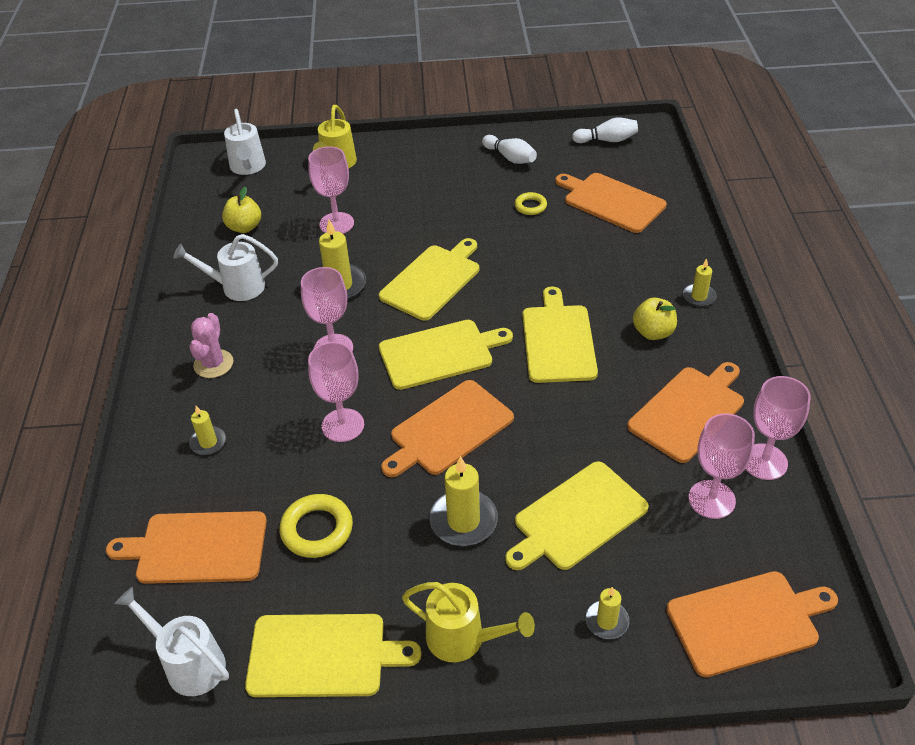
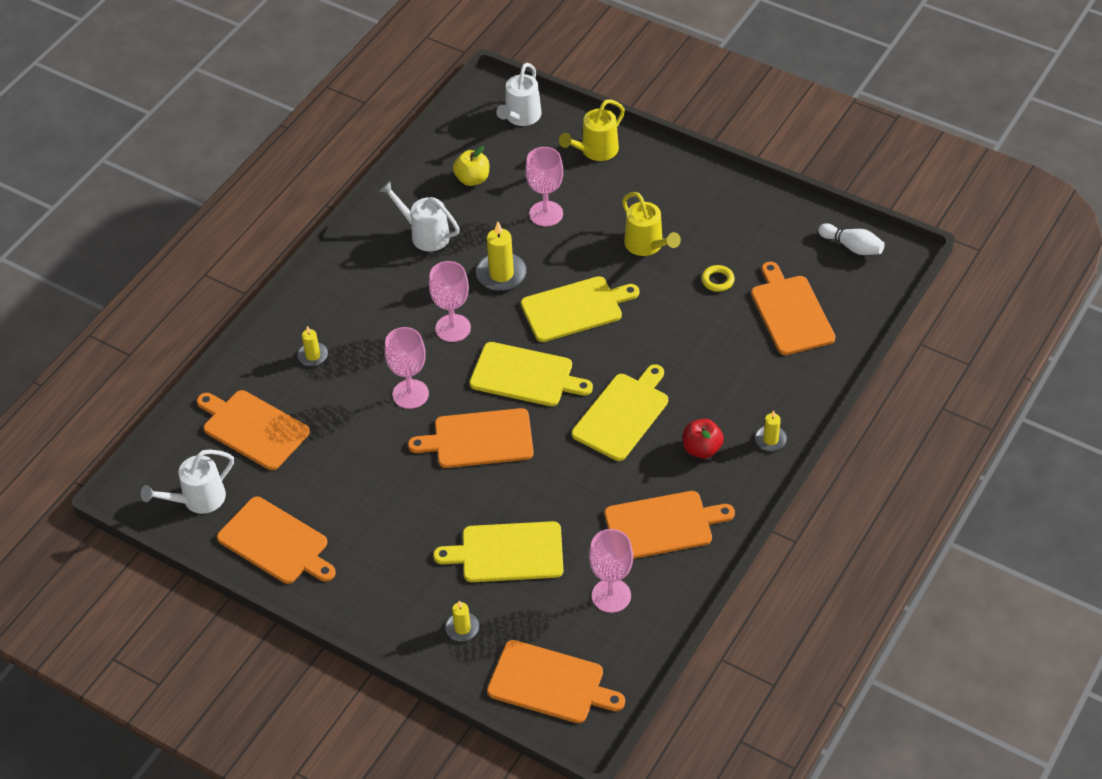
camera: 35 degrees right, 5 degrees up
(188, 663) = (197, 500): white watering can -> white watering can turned 105 degrees counterclockwise
(213, 364) = (360, 294): pink cactus -> none
(317, 529) = (334, 460): yellow ring -> none
(323, 655) = (276, 542): yellow cutting board -> orange cutting board
(463, 521) = (432, 510): yellow candle -> none
(464, 639) = (366, 584): yellow watering can -> yellow watering can (647, 246)
(510, 157) = (747, 221): white bowling pin -> none
(653, 332) = (701, 449): yellow apple -> red apple
(764, 462) = (677, 593): pink goblet -> none

